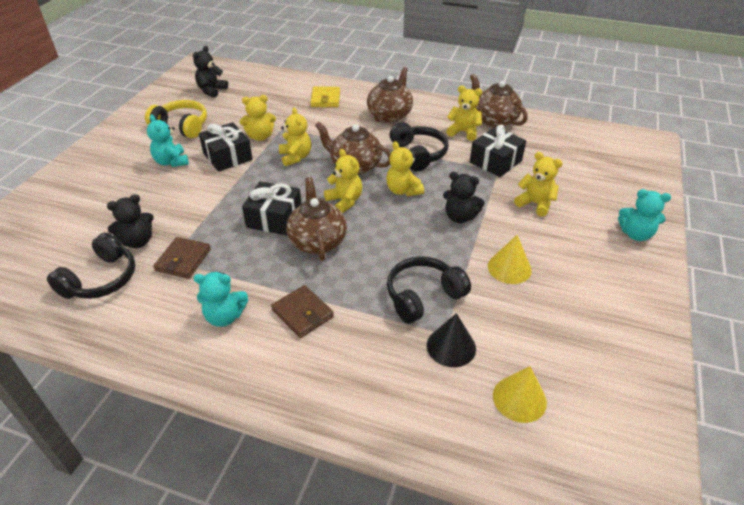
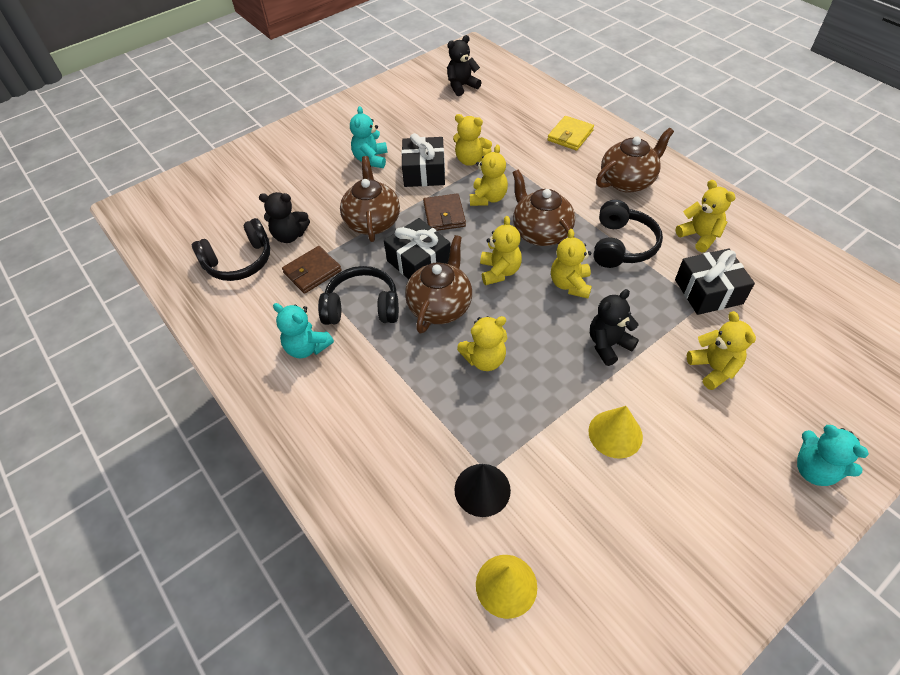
camera: 35 degrees right, 10 degrees up
(182, 126) = (406, 121): yellow headphones -> none
(303, 313) = (372, 378): brown wallet -> brown wallet (444, 215)
(381, 262) = (484, 359): none -> yellow teddy bear
(423, 296) = (497, 419): black headphones -> black headphones (362, 307)
(460, 217) = (608, 345): black teddy bear -> black teddy bear turned 90 degrees clockwise
(494, 120) = (753, 234): brown teapot -> brown teapot (372, 222)

